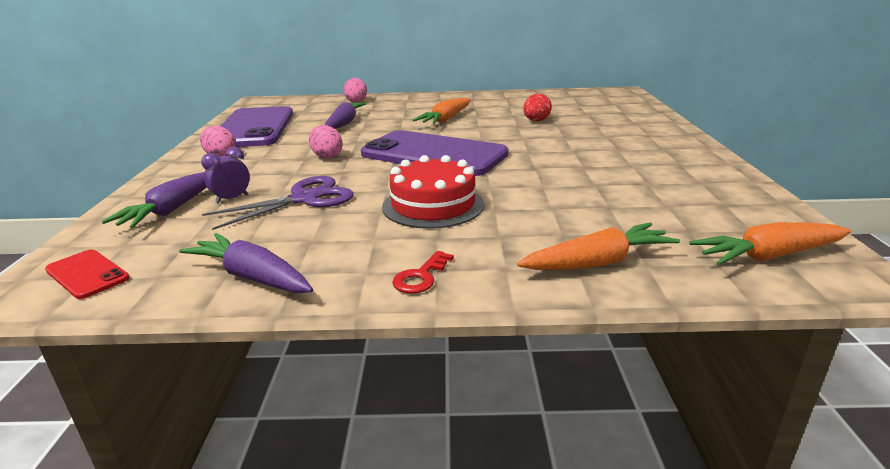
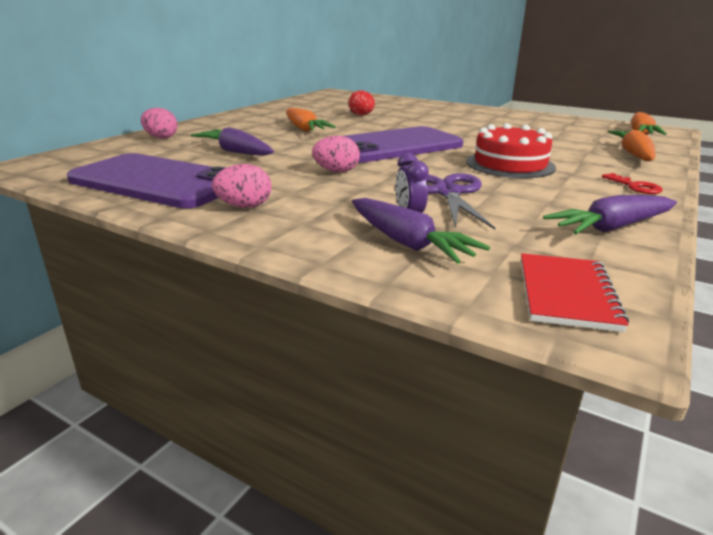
camera: 60 degrees left, 0 degrees up
(87, 274) = (566, 293): red phone -> red notebook

